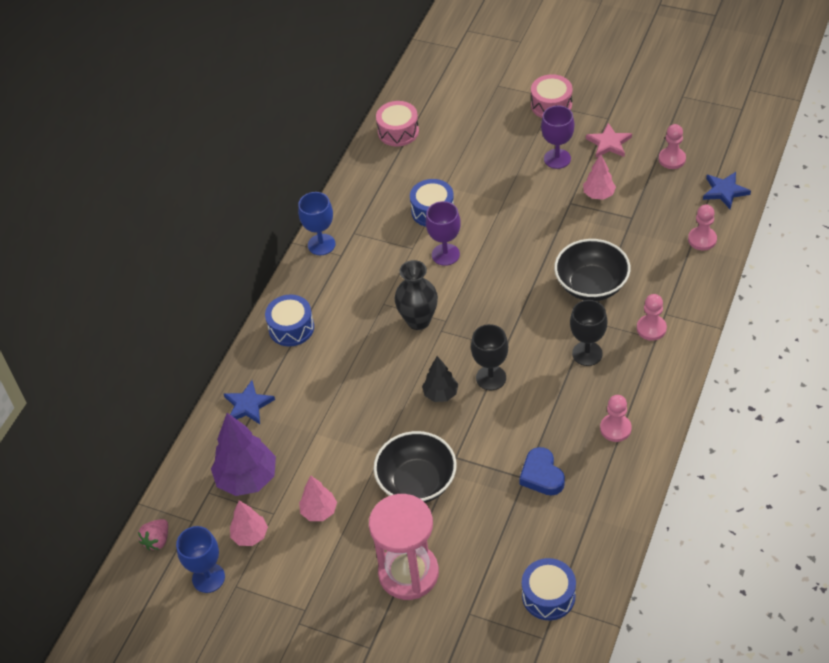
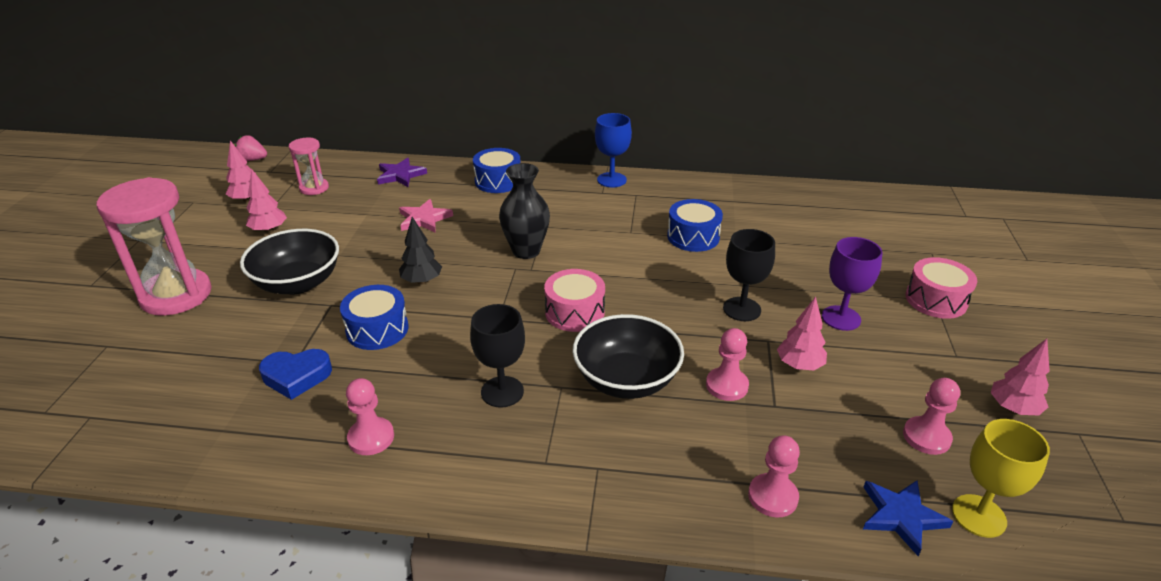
camera: 70 degrees right, 15 degrees down
(208, 578) = (206, 188): blue goblet -> none
(247, 478) = (314, 188): purple tree -> pink hourglass
(248, 405) = (400, 175): blue star -> purple star
(398, 131) = (799, 198): pink drum -> pink drum (574, 312)
(445, 254) = (630, 255): purple goblet -> none
(491, 378) = (450, 314): black goblet -> black goblet (742, 309)
(542, 475) = (296, 376): blue heart -> blue heart turned 150 degrees counterclockwise
(548, 596) = (106, 408): blue drum -> blue drum (377, 329)
(609, 143) = (907, 363): pink star -> pink star (424, 219)
(651, 328) = (563, 454): pink pawn -> pink pawn (727, 385)
(658, 114) = (1013, 408): none -> pink tree
(729, 161) = (978, 516): none -> yellow goblet

